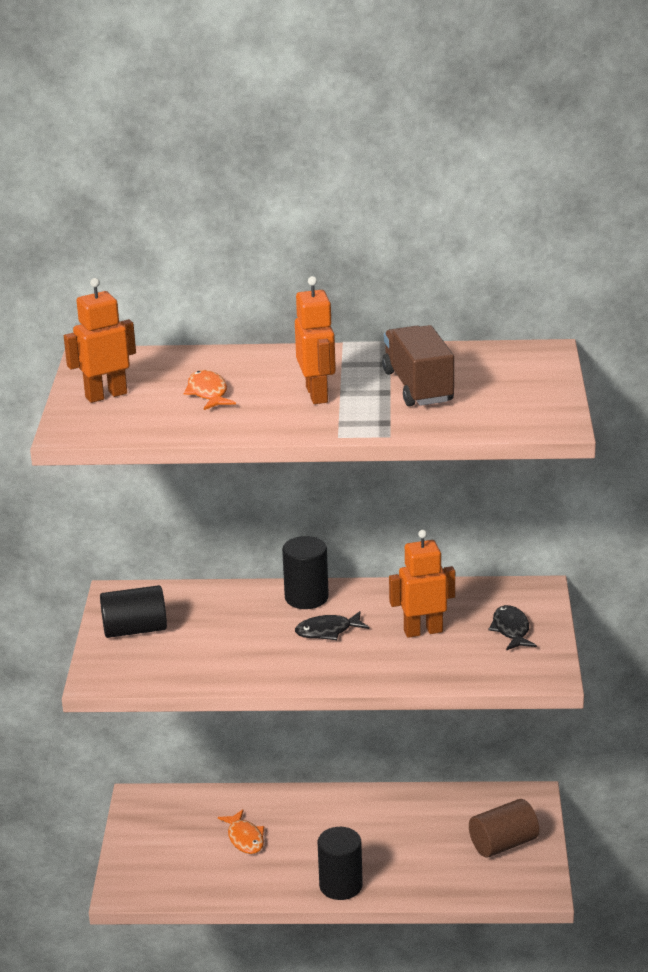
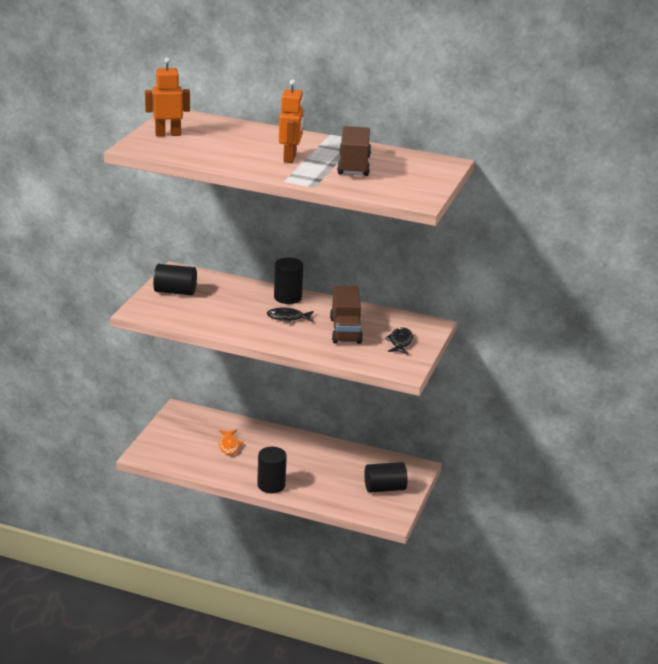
camera: 15 degrees right, 0 degrees up
(208, 393) = (227, 144): orange fish -> none
(423, 631) = (345, 330): orange robot -> brown truck
(503, 844) = (384, 488): brown cylinder -> black cylinder

